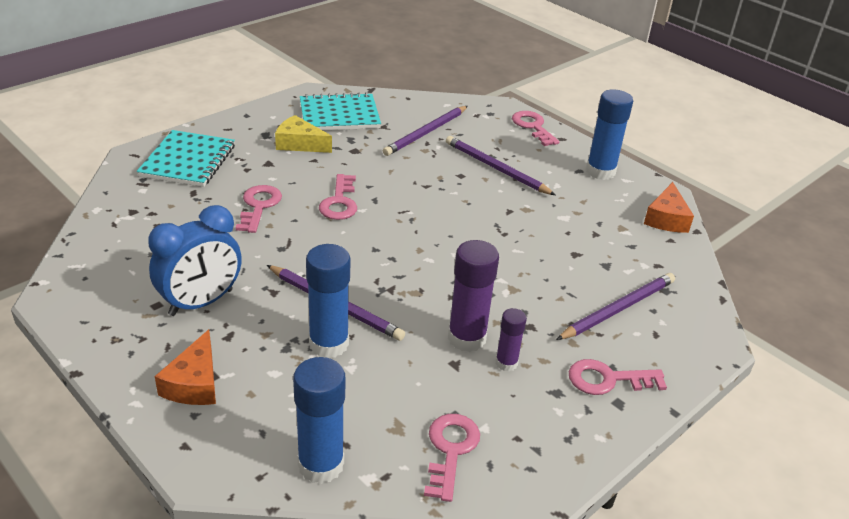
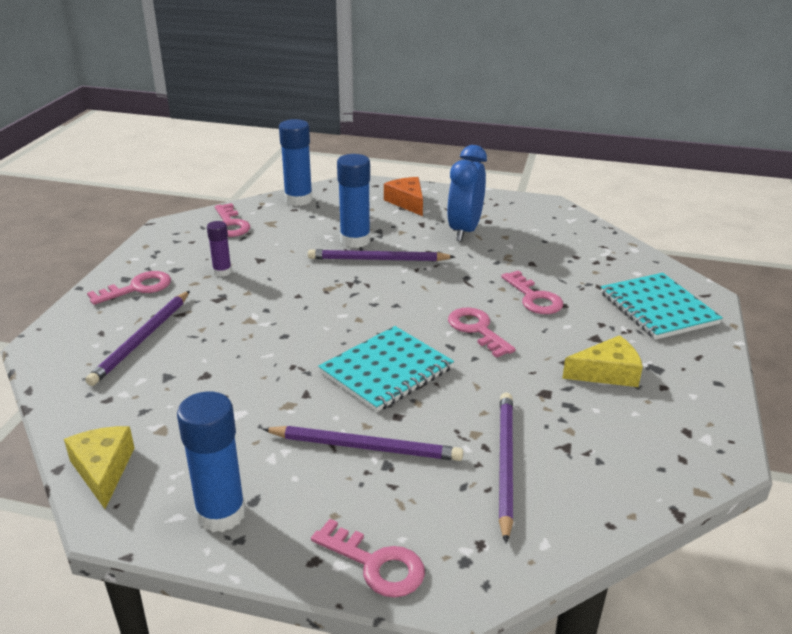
camera: 150 degrees right, 5 degrees down
(339, 115) = (637, 437): turquoise notebook -> turquoise notebook (386, 371)
(466, 338) = (262, 275): purple glue stick -> none
(666, 218) = (103, 470): orange cheese -> yellow cheese

